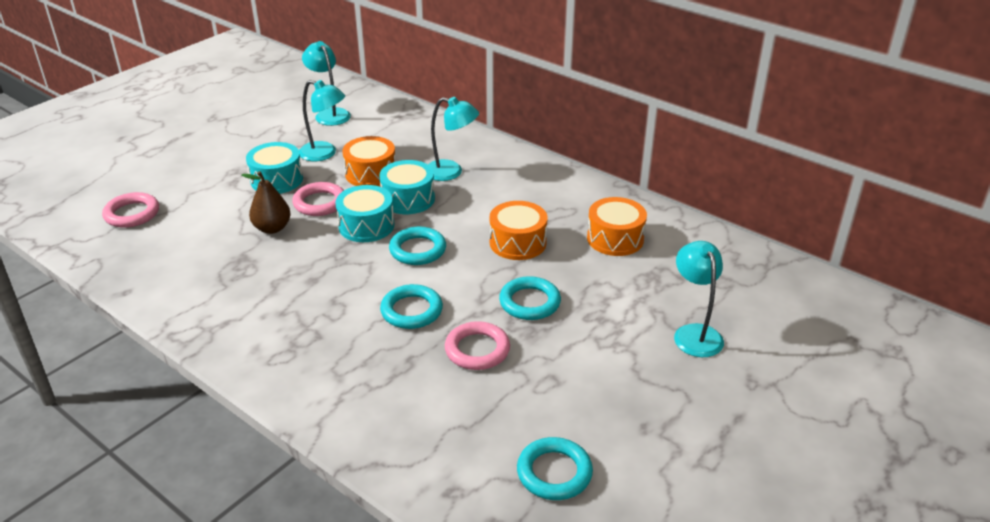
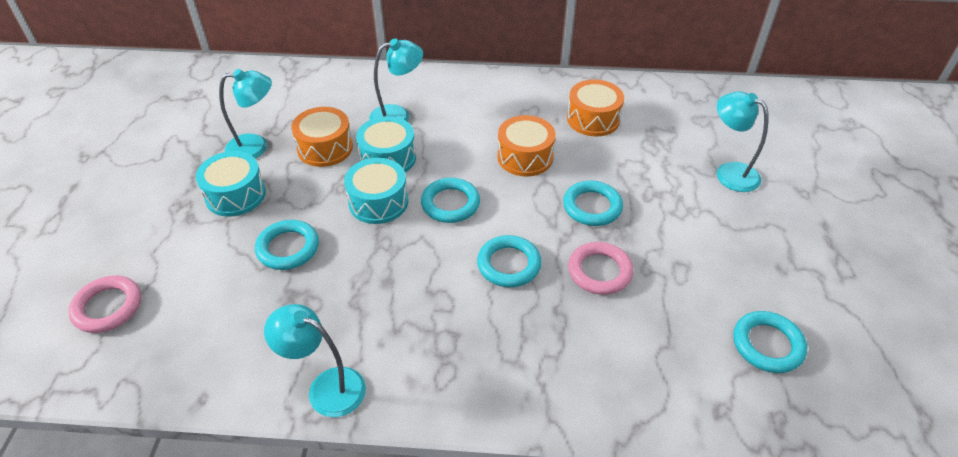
camera: 35 degrees left, 10 degrees up
(272, 228) = (288, 248): brown pear -> turquoise ring
(320, 203) = (307, 199): pink ring -> none
(329, 114) = (215, 103): turquoise lamp -> turquoise lamp (326, 387)

